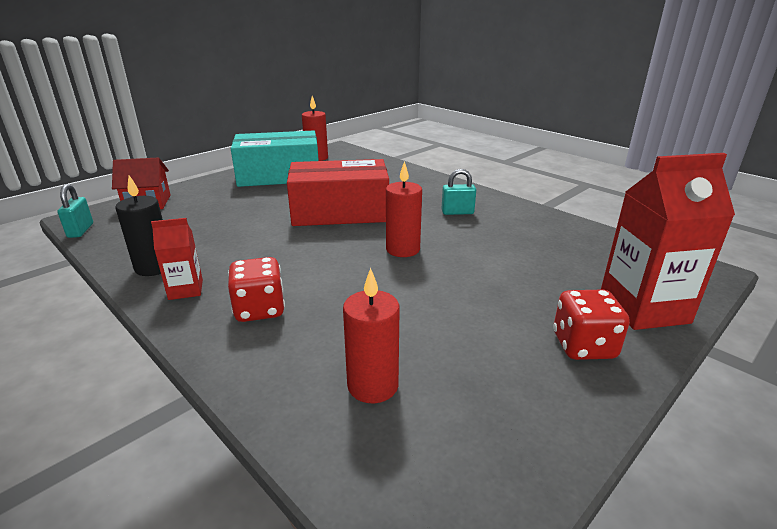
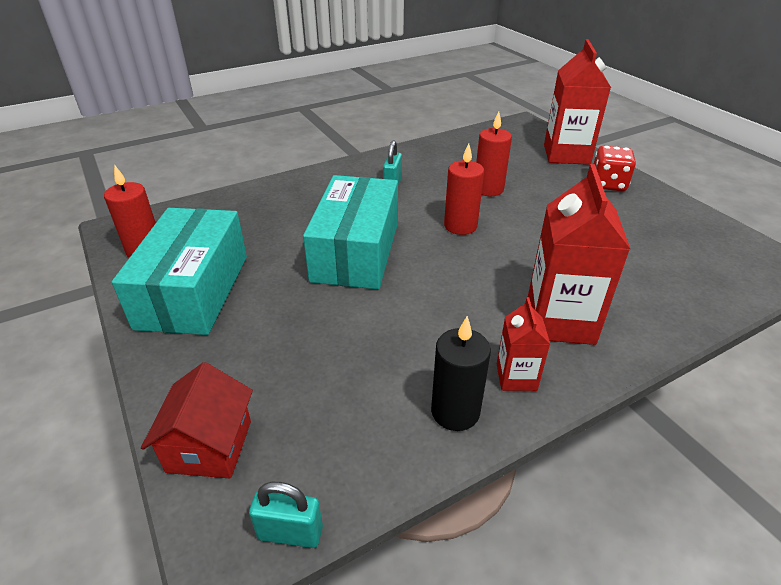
camera: 75 degrees left, 10 degrees up
(260, 309) = (560, 321): red dice -> red carton
(340, 212) = (356, 251): red box -> turquoise box
(373, 385) = (659, 269): red candle -> red candle (488, 189)

